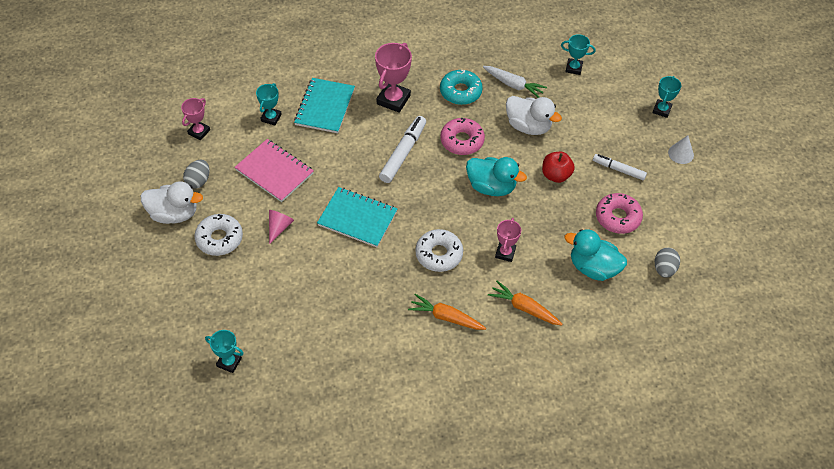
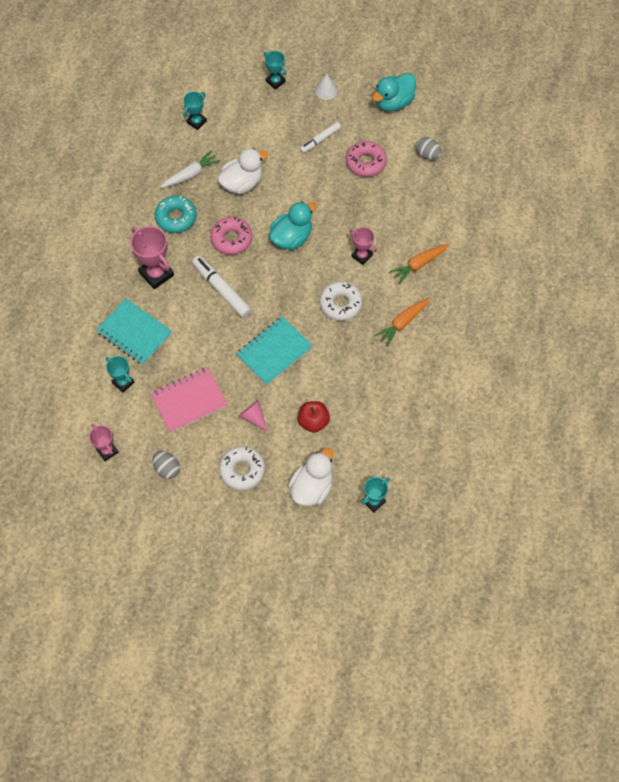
camera: 65 degrees left, 10 degrees up
(174, 214) = (195, 501): white duck -> white duck (312, 487)
(556, 175) = (303, 186): red apple -> red apple (313, 421)
(593, 268) = (404, 201): turquoise duck -> turquoise duck (393, 102)

